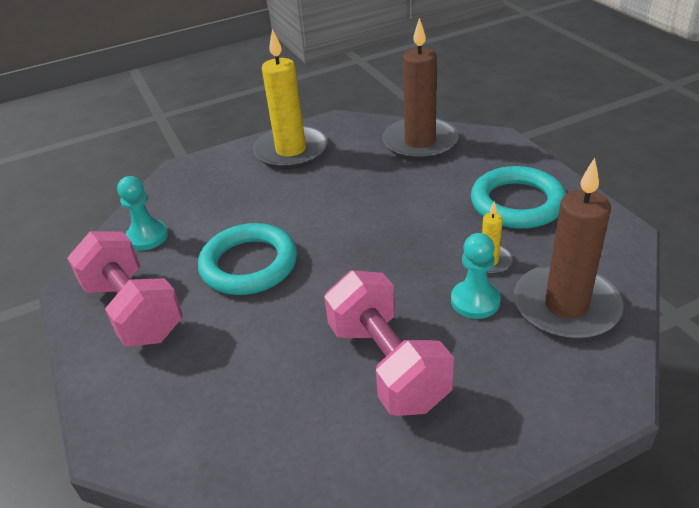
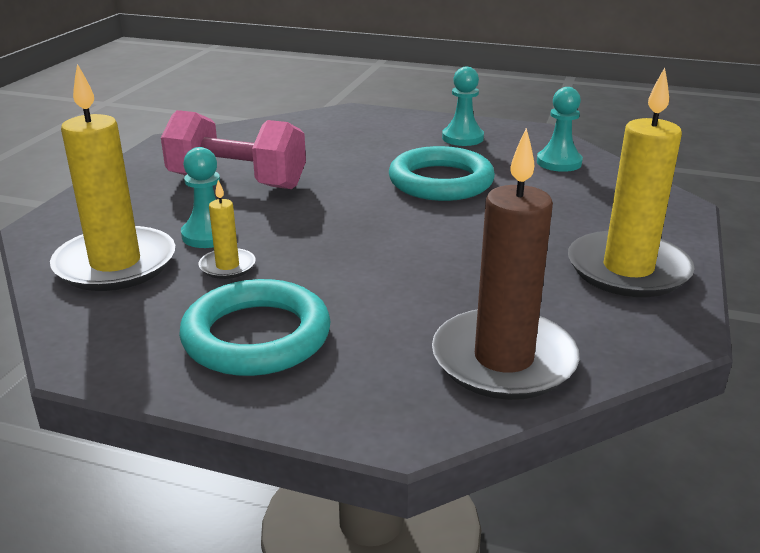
camera: 130 degrees right, 10 degrees down
(134, 310) = (462, 138): pink dumbbell -> turquoise pawn
(566, 306) = (115, 264): brown candle -> yellow candle

